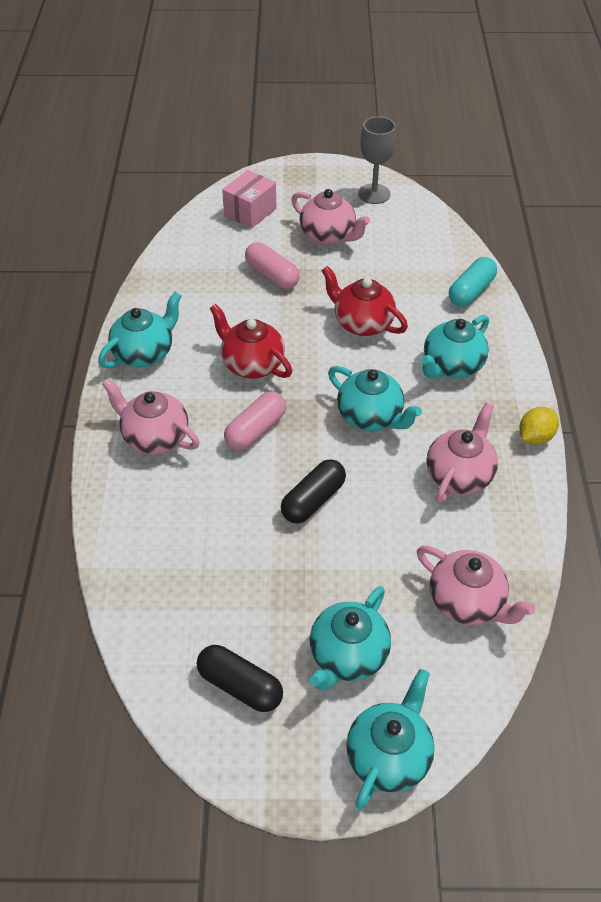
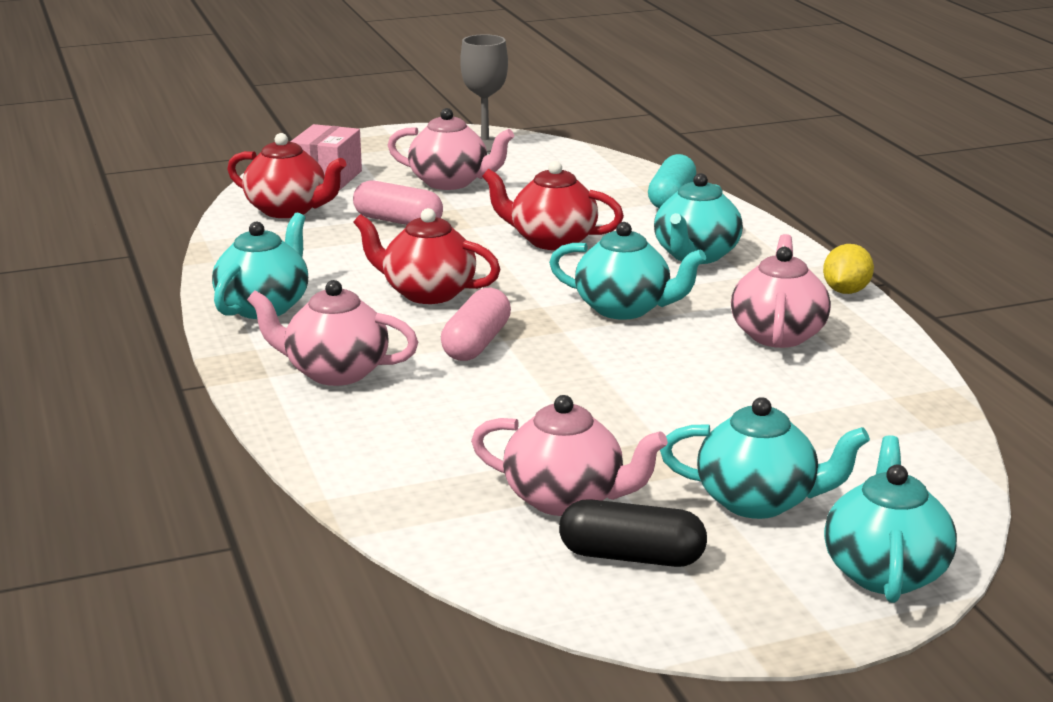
camera: 20 degrees left, 25 degrees down
(208, 245) = (288, 210): none -> red teapot
(313, 500) = (603, 385): black capsule -> none
(347, 655) = (758, 501): turquoise teapot -> turquoise teapot turned 90 degrees counterclockwise
(467, 602) = (875, 429): pink teapot -> pink teapot (566, 499)

